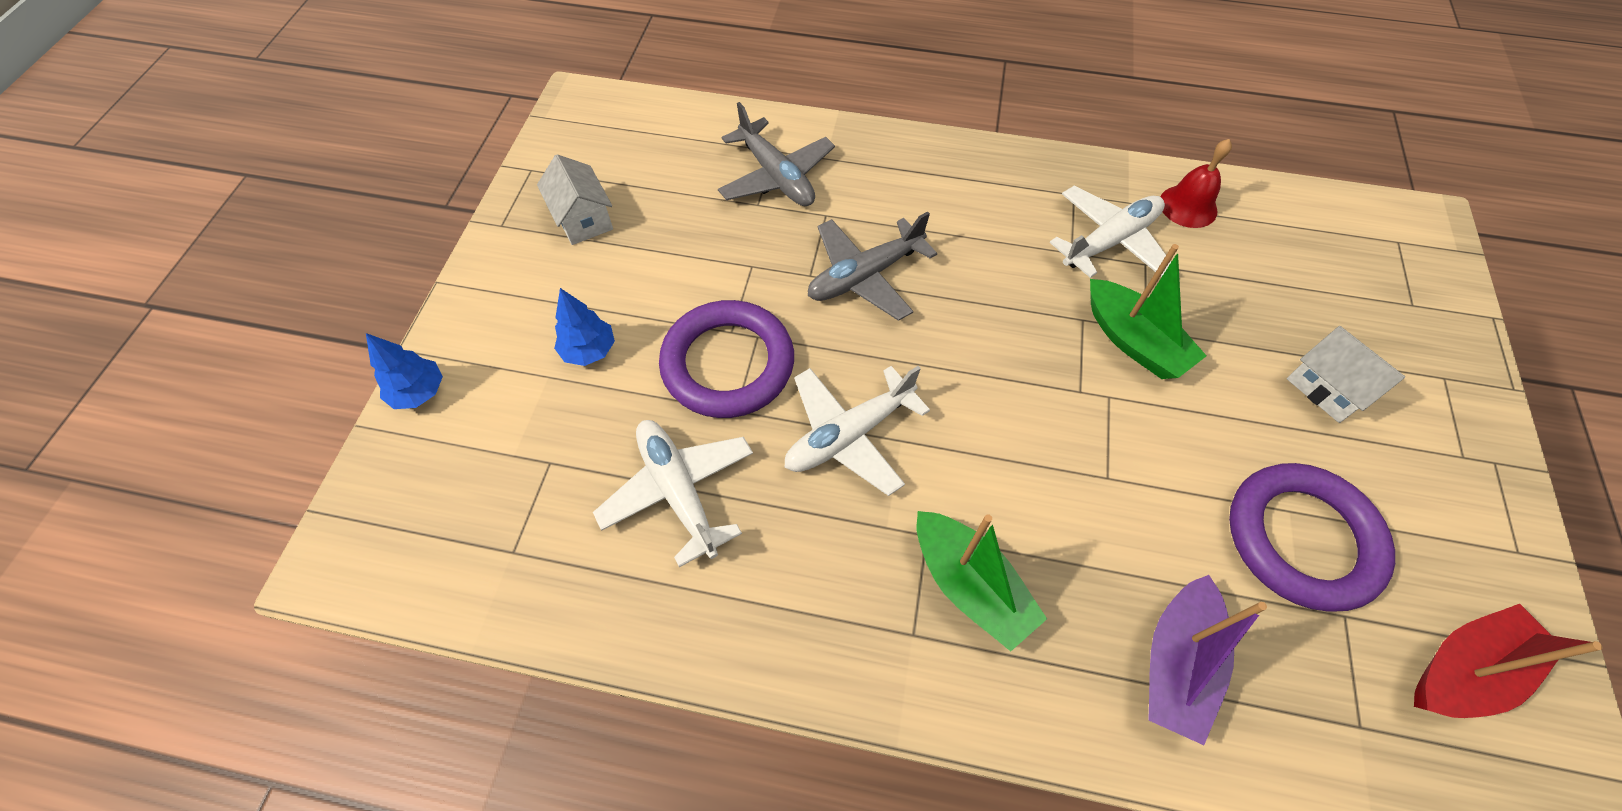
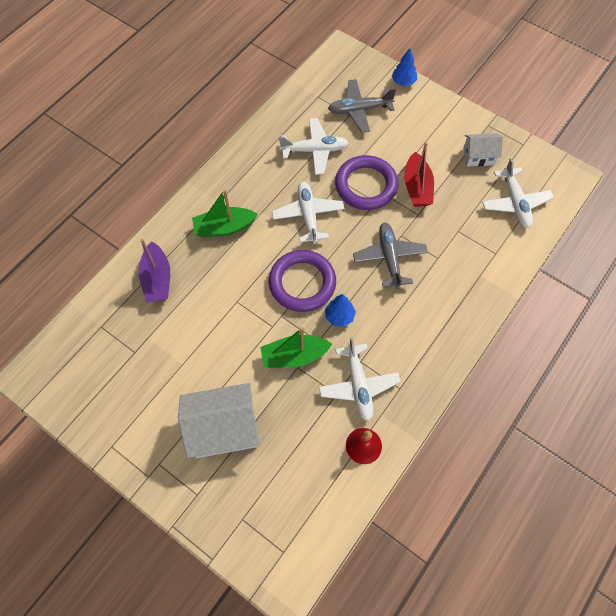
camera: 115 degrees right, 5 degrees up
(589, 350) = (397, 139): blue tree -> blue tree (339, 316)
(663, 151) = (515, 202): none -> white plane
(776, 176) = (475, 246): grey plane -> grey plane (359, 110)
(1176, 664) = (157, 279): purple boat -> purple boat turned 150 degrees counterclockwise
(1302, 539) = (169, 359): purple ring -> purple ring (302, 283)
(1327, 388) = (223, 429): white house -> white house, size x1.79
(1464, 669) = (91, 380): red boat -> red boat (417, 187)

